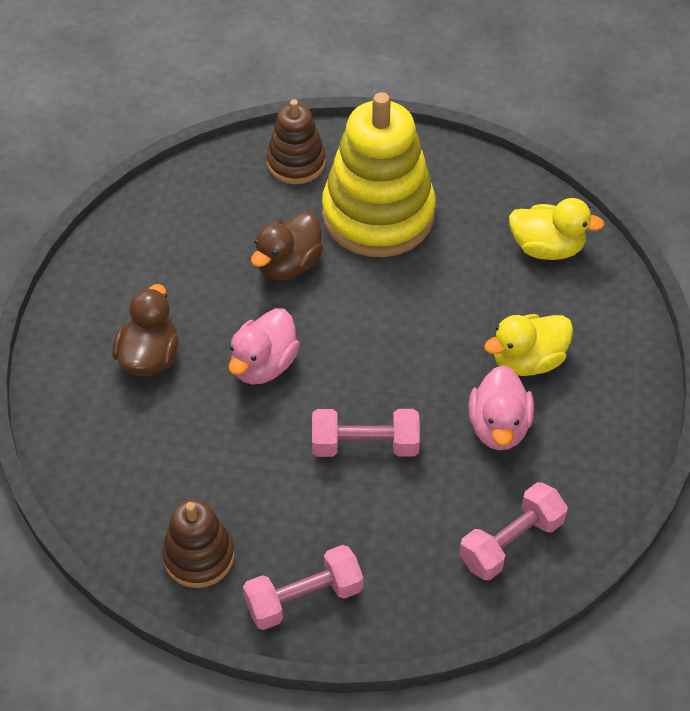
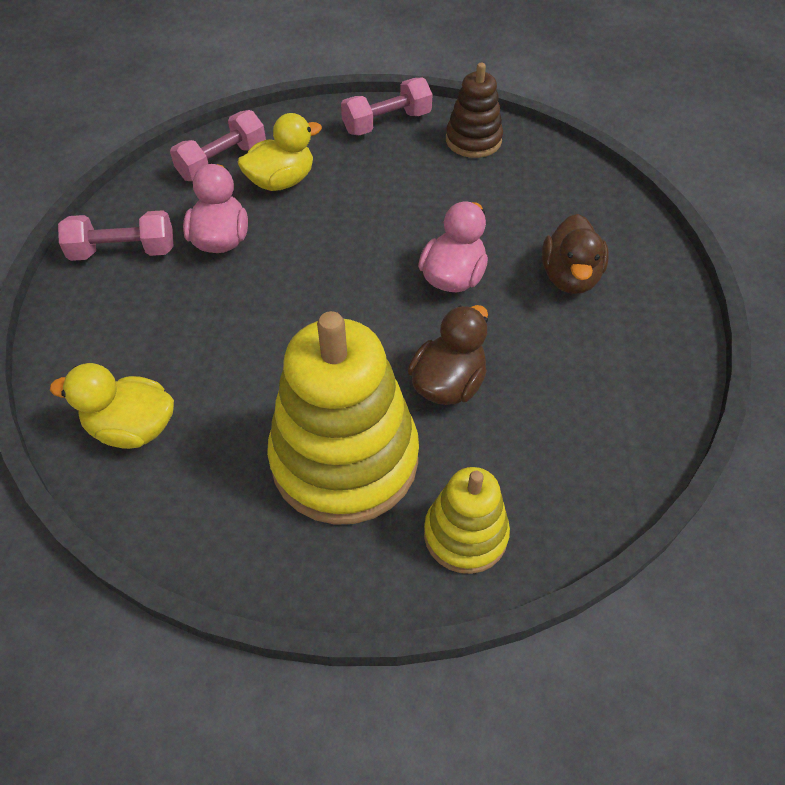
camera: 175 degrees right, 0 degrees up
(296, 163) = (465, 534): brown stacking toy -> yellow stacking toy
(365, 445) = (346, 219): pink dumbbell -> pink dumbbell (123, 252)
(527, 361) = (182, 298): yellow duck -> yellow duck (281, 181)

